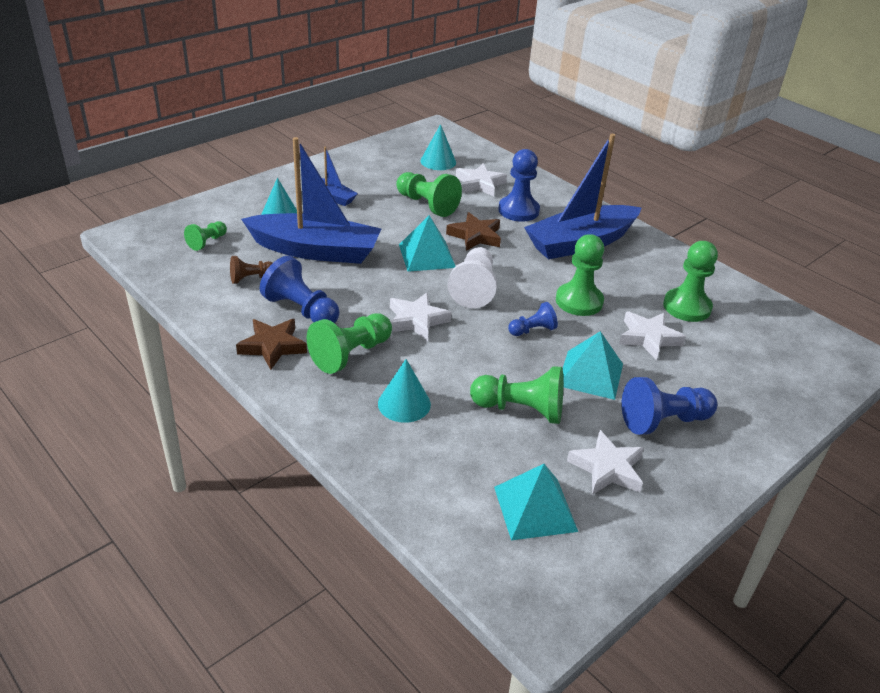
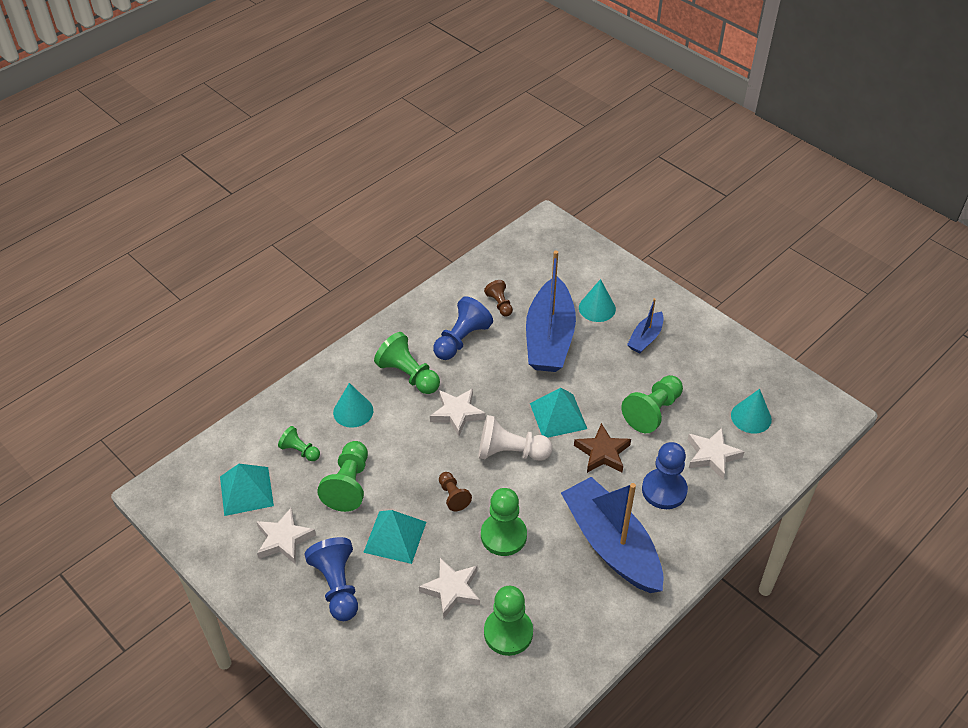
camera: 90 degrees right, 10 degrees up
(207, 242) = (547, 270): green pawn -> green pawn (300, 451)
(272, 346) = (414, 329): brown star -> none
(532, 330) = (453, 496): blue pawn -> brown pawn

